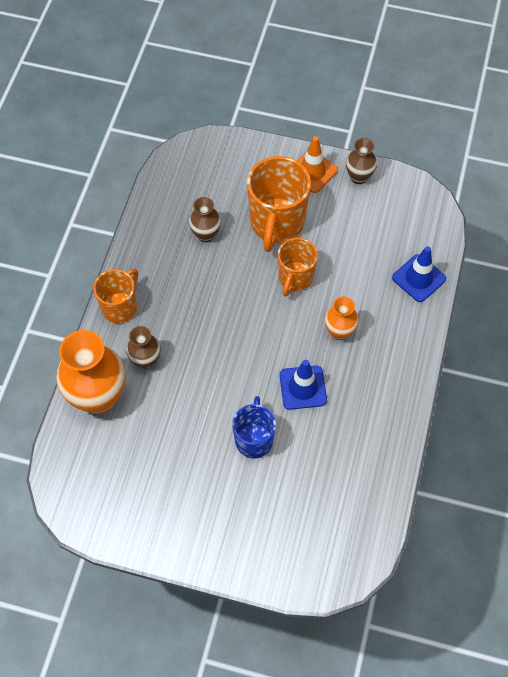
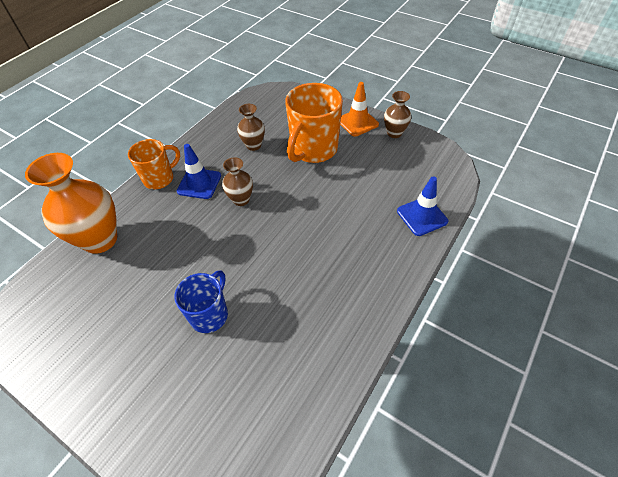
camera: 20 degrees right, 10 degrees down
(145, 360) = (155, 222): brown vase -> brown vase (241, 199)
(295, 278) = (311, 191): orange mug -> none
(303, 387) = (277, 280): blue traffic cone -> blue traffic cone (199, 183)
(339, 331) = (332, 241): orange vase -> none

